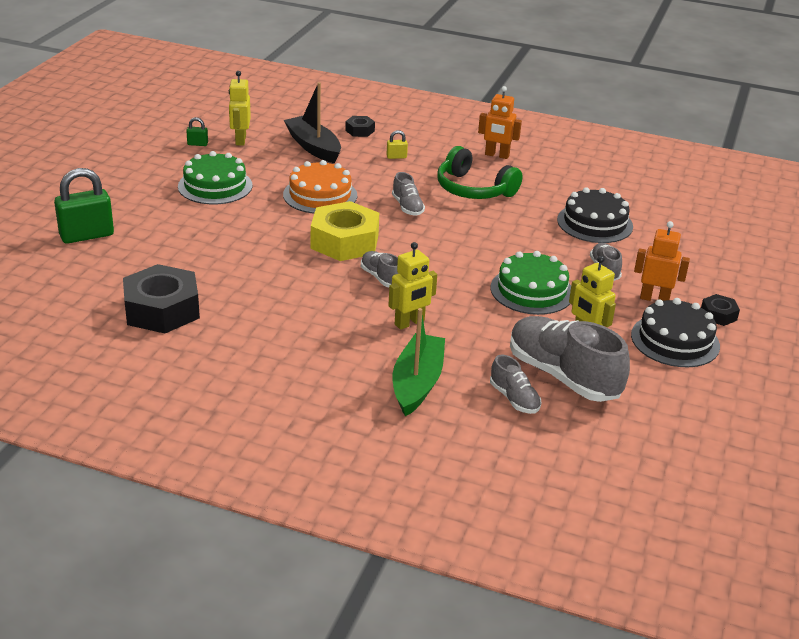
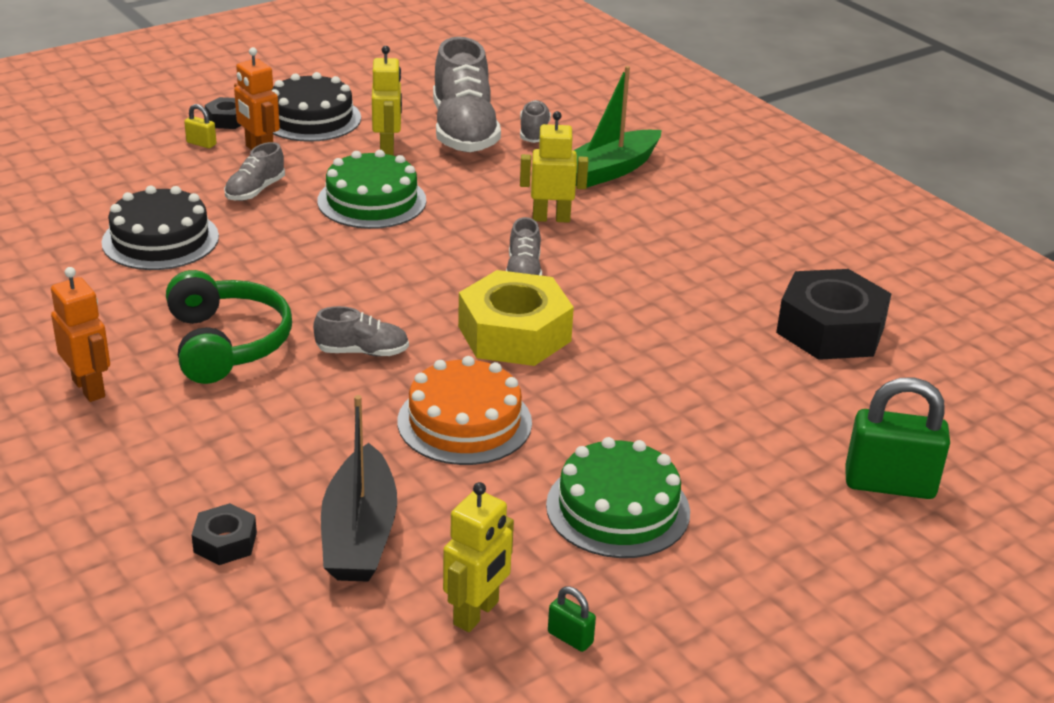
camera: 145 degrees left, 0 degrees up
(396, 157) = (248, 450): yellow padlock -> yellow padlock (201, 143)
(407, 207) = (362, 352): grey shoe -> grey shoe turned 75 degrees clockwise

